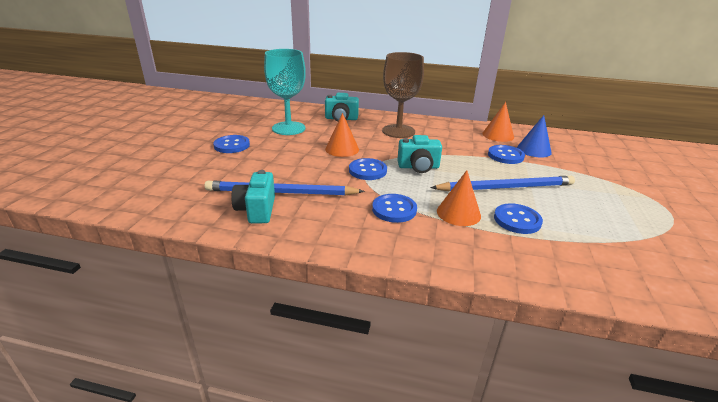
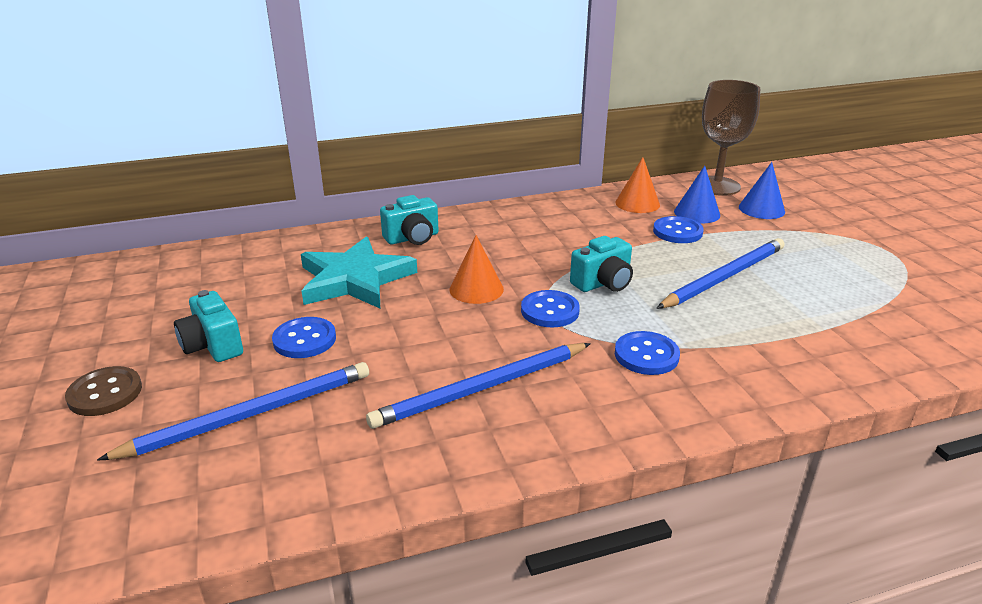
camera: 30 degrees left, 0 degrees up
(131, 140) = (105, 393): none -> brown button
(169, 166) = (251, 414): none -> blue pencil
(257, 210) = (484, 428): turquoise camera -> turquoise camera (212, 346)
(288, 128) = (355, 279): turquoise goblet -> turquoise star
(398, 131) = (515, 235): brown goblet -> brown goblet (717, 186)
(458, 213) = (716, 331): orange cone -> none
(517, 220) = (779, 316): blue button -> none
(588, 160) = (761, 209): none -> blue cone

